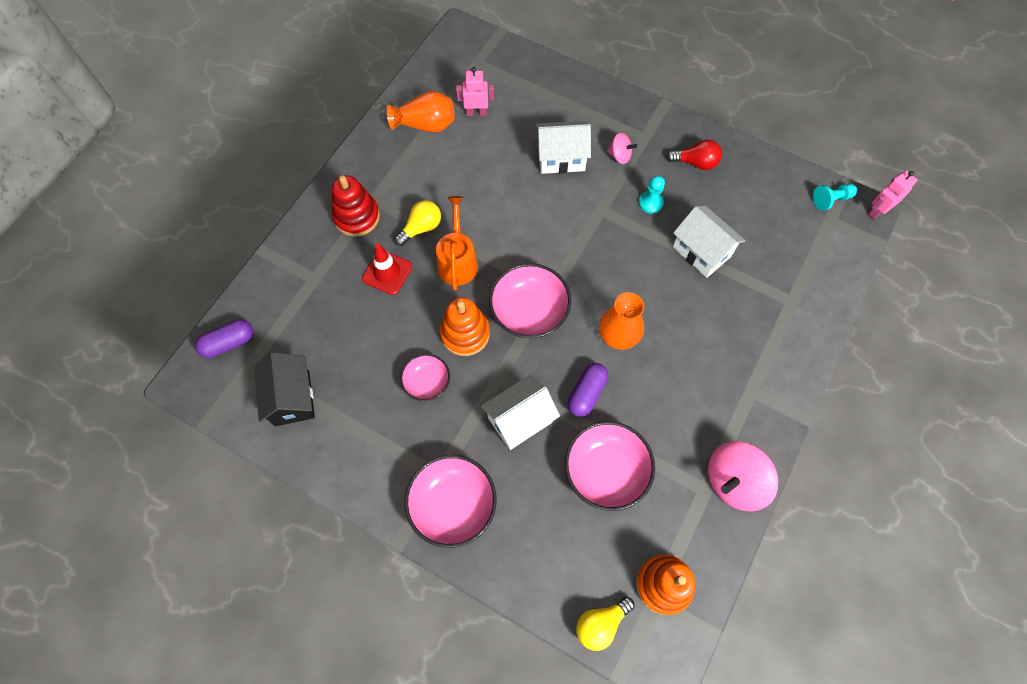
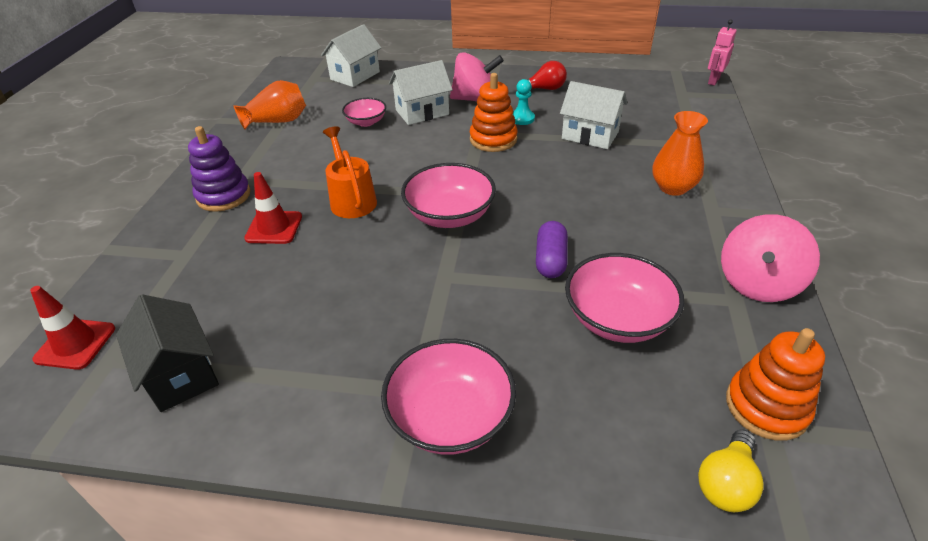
camera: 20 degrees left, 25 degrees down
(229, 343) = (75, 344): purple capsule -> red traffic cone
(357, 217) = (223, 196): red stacking toy -> purple stacking toy
(421, 228) = (301, 186): yellow light bulb -> none
(427, 382) = (360, 305): pink bowl -> pink bowl (366, 122)
(465, 333) = (387, 251): orange stacking toy -> orange stacking toy (493, 139)
(476, 113) = (326, 104): pink robot -> none
(520, 420) = (490, 304): white house -> white house (355, 76)
(618, 335) = (553, 207): orange vase -> orange vase (673, 187)
(619, 156) = (475, 99): pink spinning top -> pink spinning top, size x1.91
(831, 200) = (672, 83): turquoise pawn -> none

